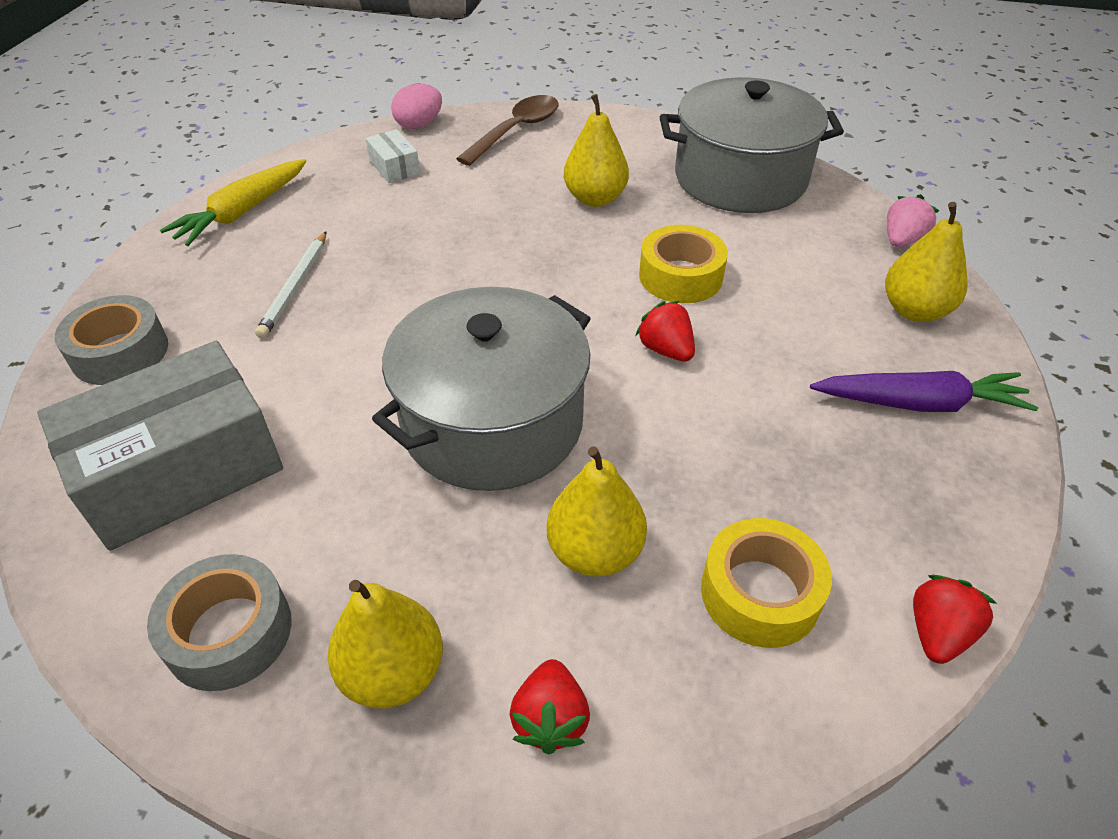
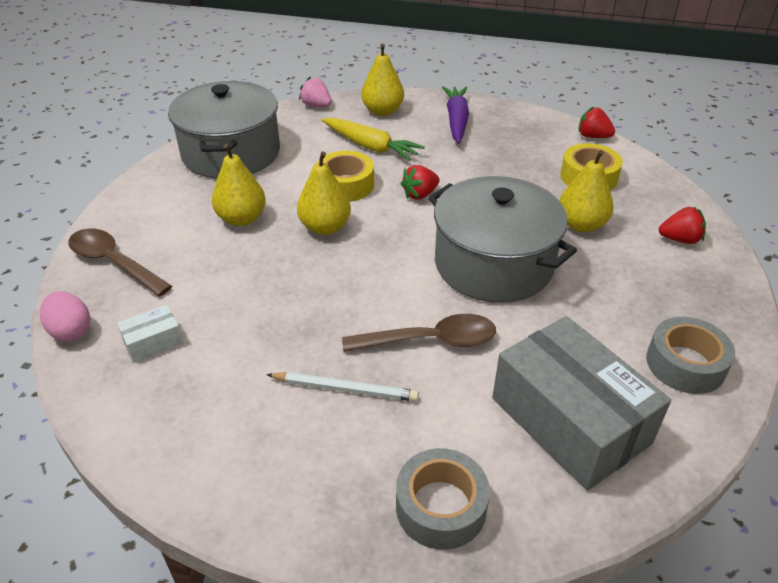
camera: 90 degrees left, 5 degrees down
(242, 212) = (209, 457): yellow carrot -> yellow carrot (370, 146)
(351, 351) = (430, 340): none -> brown spoon
(393, 672) = (679, 292): yellow pear -> yellow pear (325, 227)

